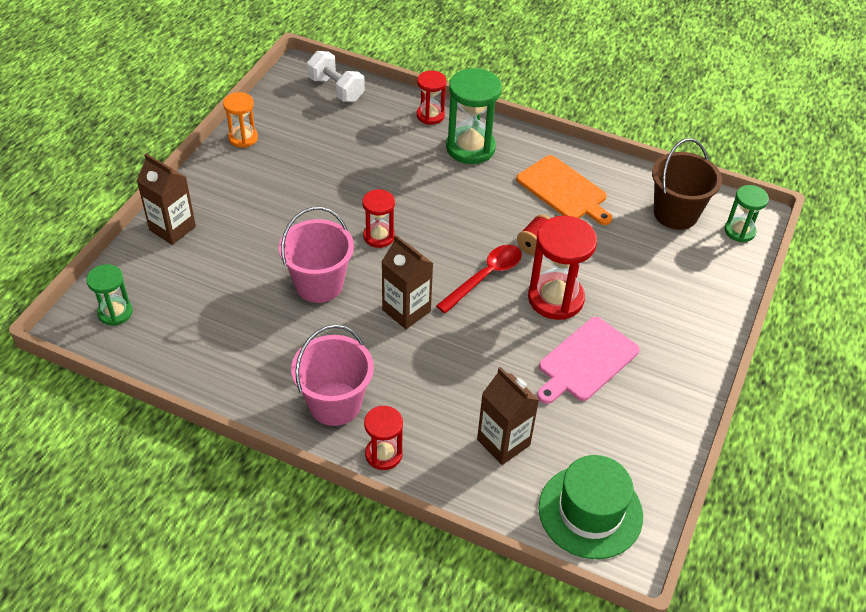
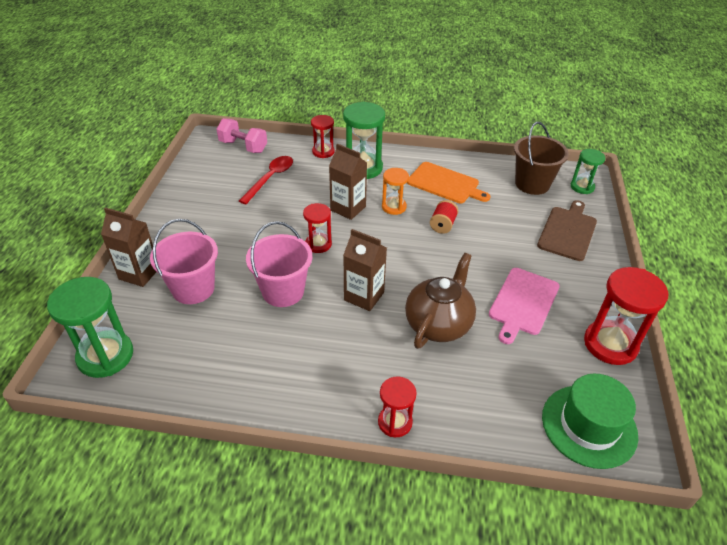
camera: 15 degrees left, 5 degrees down
(115, 312) = (105, 356): green hourglass -> green hourglass, size x1.71
(243, 138) = (179, 193): orange hourglass -> orange hourglass (394, 207)
(335, 403) = (334, 388): pink bucket -> pink bucket (193, 289)
(336, 89) = (243, 146): white dumbbell -> pink dumbbell
(477, 362) = (438, 324): none -> brown teapot
(485, 277) = (415, 257): red spoon -> red spoon (270, 179)
(503, 442) = (490, 385): brown carton -> brown carton (348, 208)
(555, 298) = (476, 261): red hourglass -> red hourglass (610, 344)
(688, 286) = (568, 231): none -> brown cutting board

